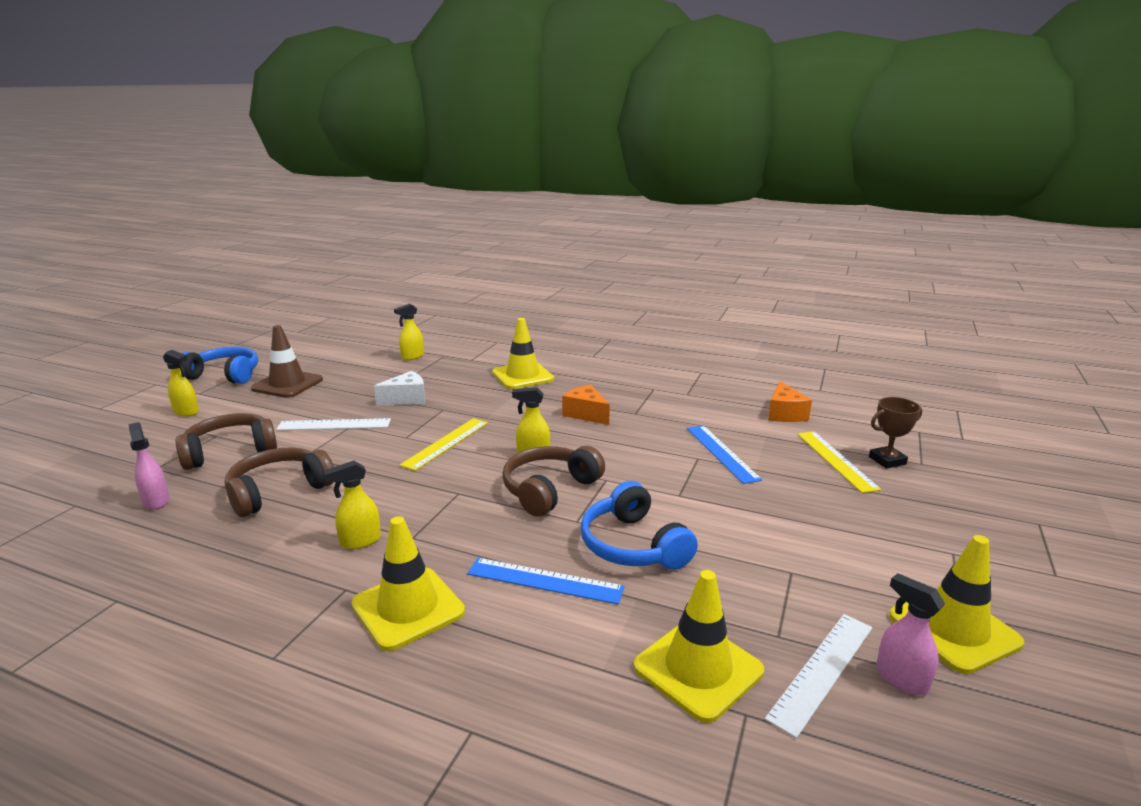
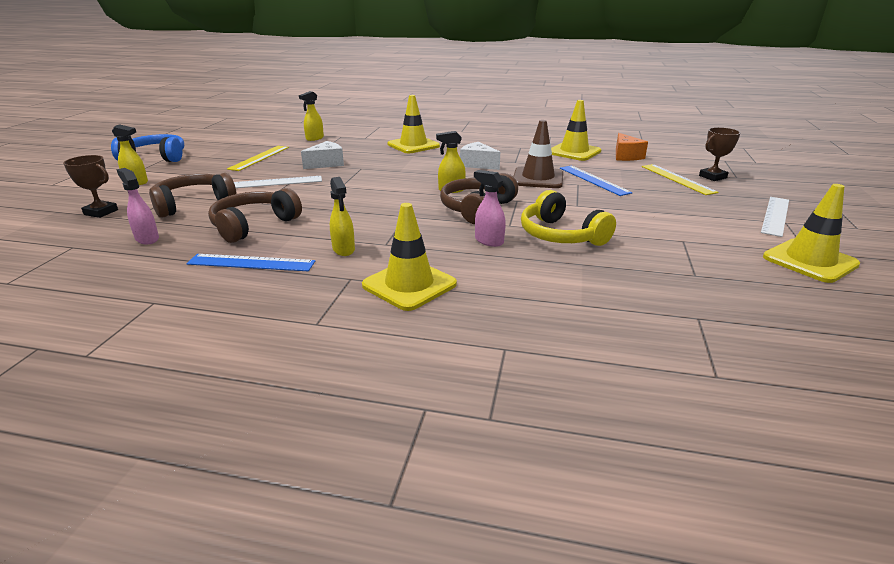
camera: 10 degrees left, 5 degrees up
(129, 455) = (101, 212): none -> brown trophy
(287, 384) = (217, 160): brown traffic cone -> brown traffic cone (538, 178)
(360, 541) = (343, 250): yellow spray bottle -> yellow spray bottle turned 75 degrees counterclockwise
(446, 443) = (376, 188): yellow ruler -> yellow ruler (259, 158)
(544, 581) = (506, 260): blue ruler -> blue ruler (251, 263)
(586, 414) = (478, 164): orange cheese -> white cheese
(633, 545) = (561, 235): blue headphones -> yellow headphones
(698, 669) = (650, 298): yellow traffic cone -> yellow traffic cone (574, 152)
(822, 671) = (736, 290): white ruler -> white ruler (775, 216)
(900, 679) = (790, 289): pink spray bottle -> pink spray bottle (488, 241)

